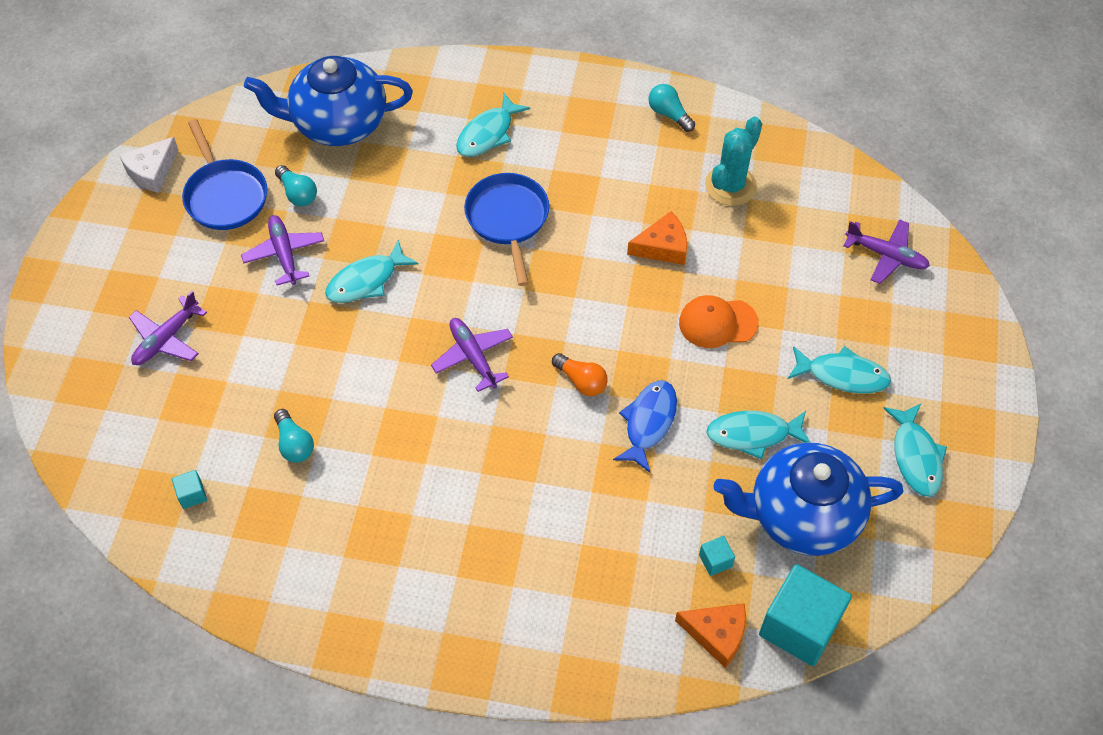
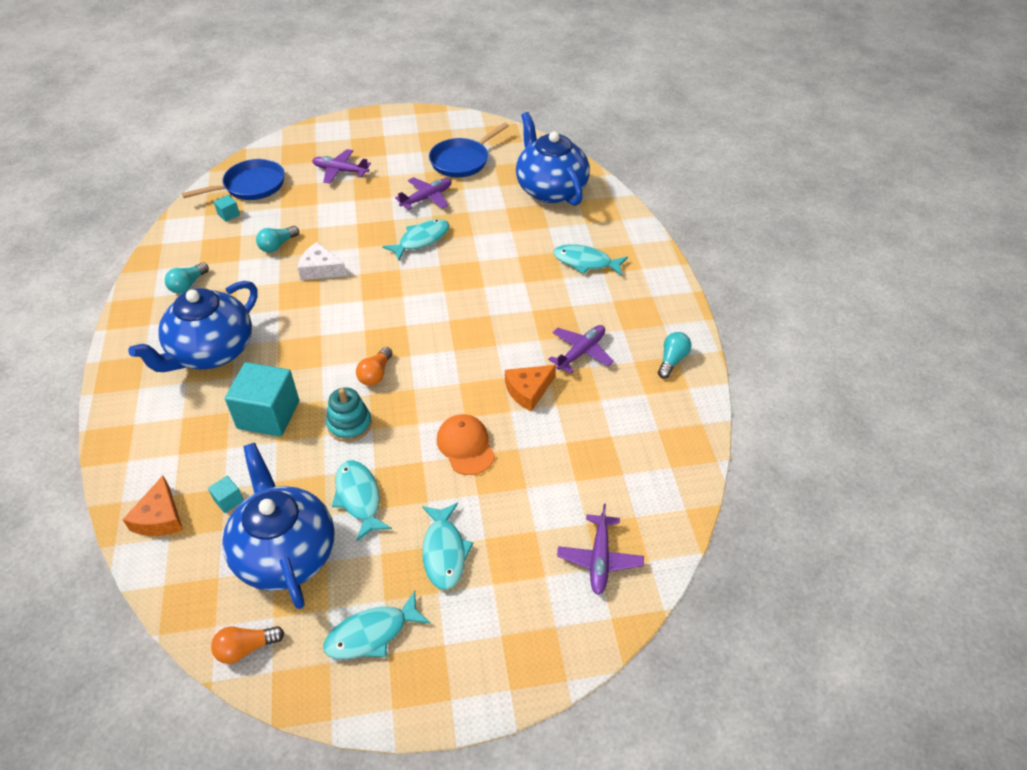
camera: 70 degrees right, 10 degrees down
(152, 171) = (466, 128): white cheese -> white cheese (320, 269)
(297, 193) = (480, 189): turquoise light bulb -> turquoise light bulb (188, 285)
(366, 281) = (421, 240): turquoise fish -> turquoise fish turned 105 degrees clockwise
(470, 550) = (211, 352): none -> blue teapot
(473, 356) = (377, 309): purple plane -> purple plane (581, 352)
(508, 219) = (510, 294): blue pan -> blue pan (251, 186)
(648, 423) = (349, 424): blue fish -> turquoise stacking toy
(662, 247) = (528, 390): orange cheese -> orange cheese turned 90 degrees clockwise
(730, 185) = (618, 420): turquoise cactus -> none
(799, 626) = (174, 576): turquoise cube -> turquoise cube (268, 414)
(903, 568) = (246, 648): none -> orange light bulb

